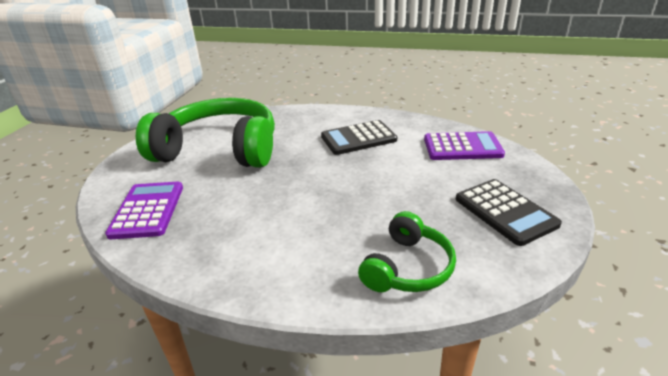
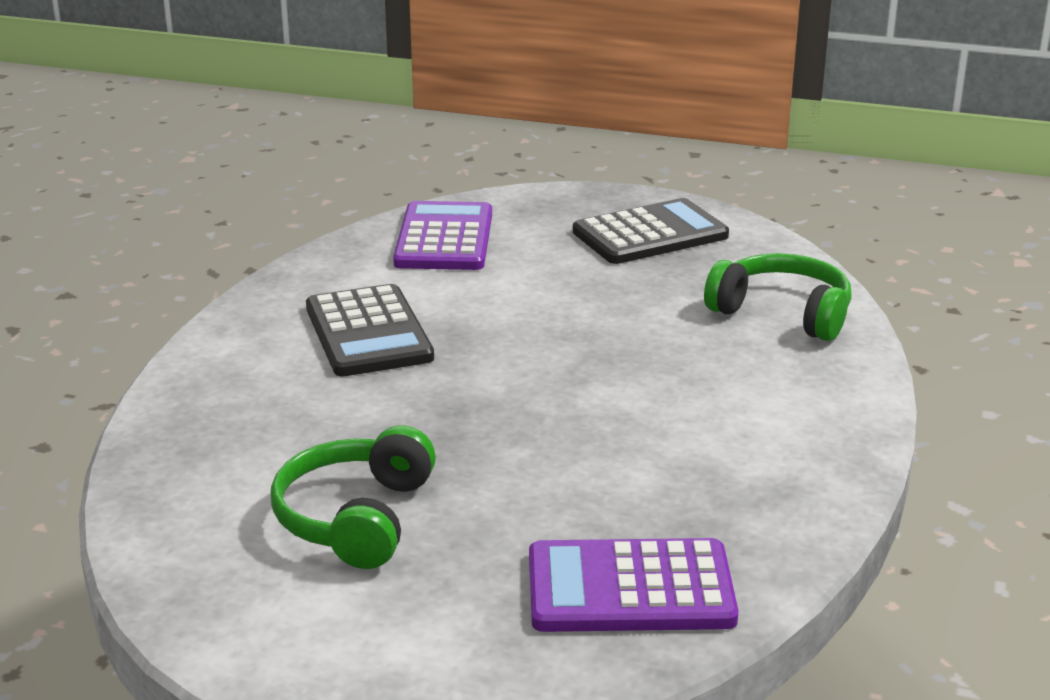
camera: 90 degrees left, 5 degrees down
(219, 149) = (355, 518): green headphones -> green headphones, size x0.51

